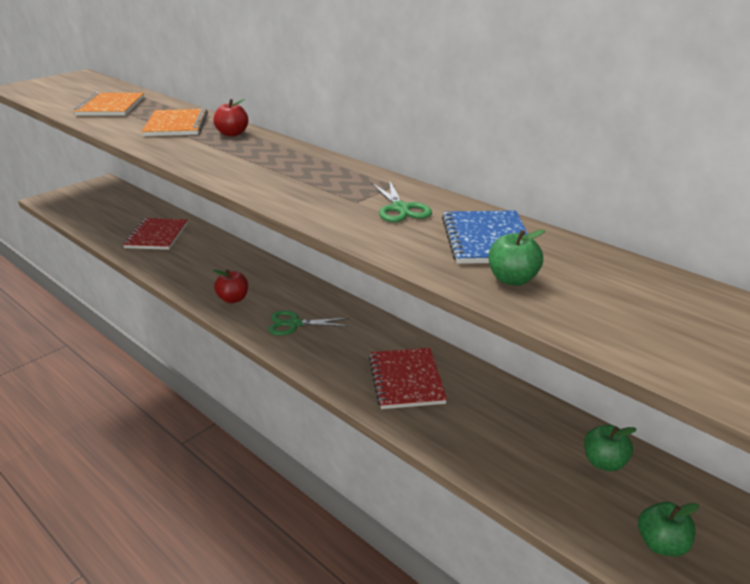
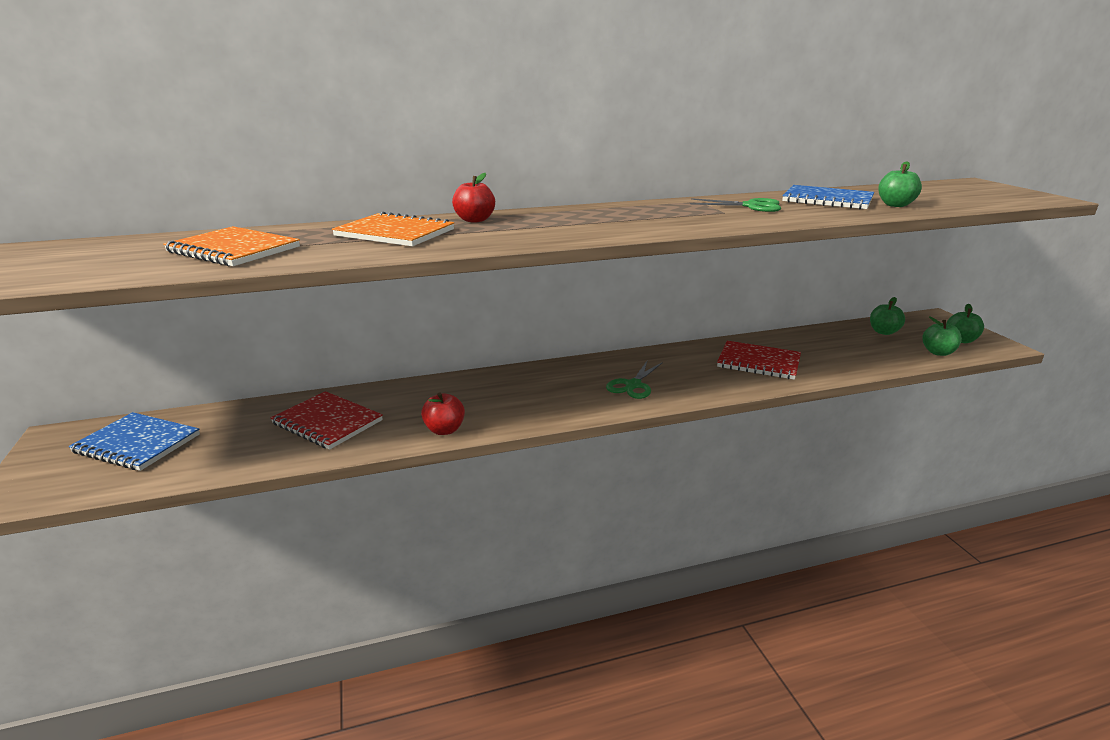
camera: 60 degrees left, 5 degrees down
(105, 201) = (137, 443): none -> blue notebook
(233, 299) = (552, 404): red apple -> red apple (444, 430)
(582, 521) = (938, 352): none -> green apple

